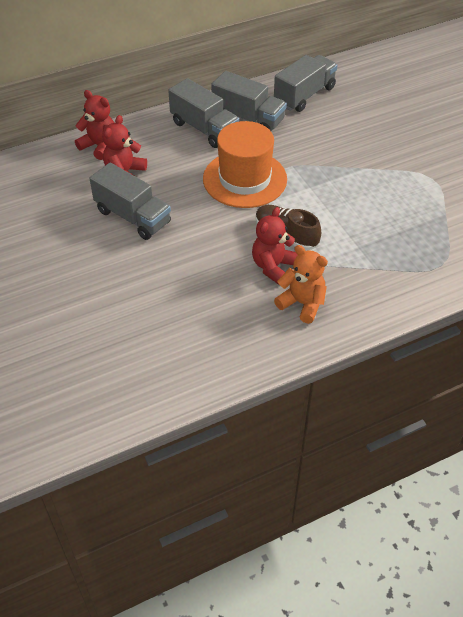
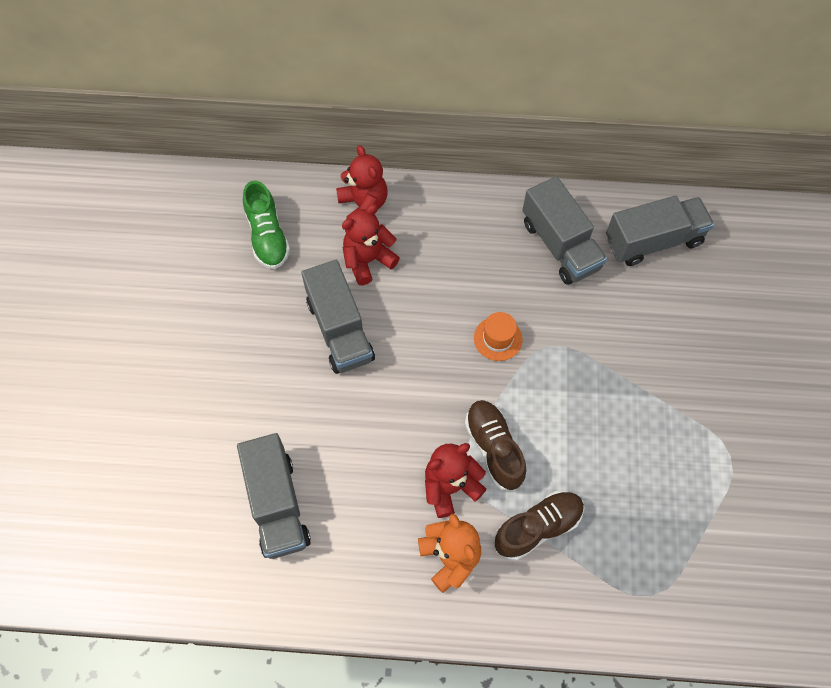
camera: 30 degrees right, 15 degrees up
(41, 187) = (267, 236): none -> green shoe
(204, 129) = (497, 236): grey truck -> grey truck (277, 504)
(244, 179) = (498, 338): orange hat -> orange hat, size x0.44
(346, 263) = (537, 527): none -> brown shoe

